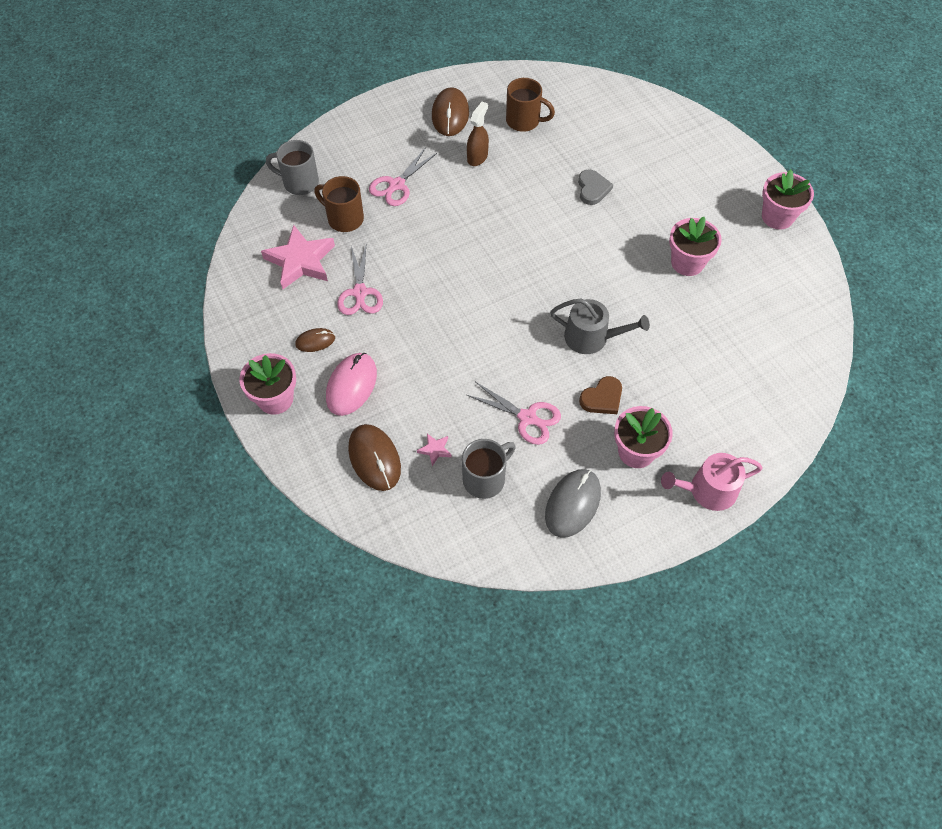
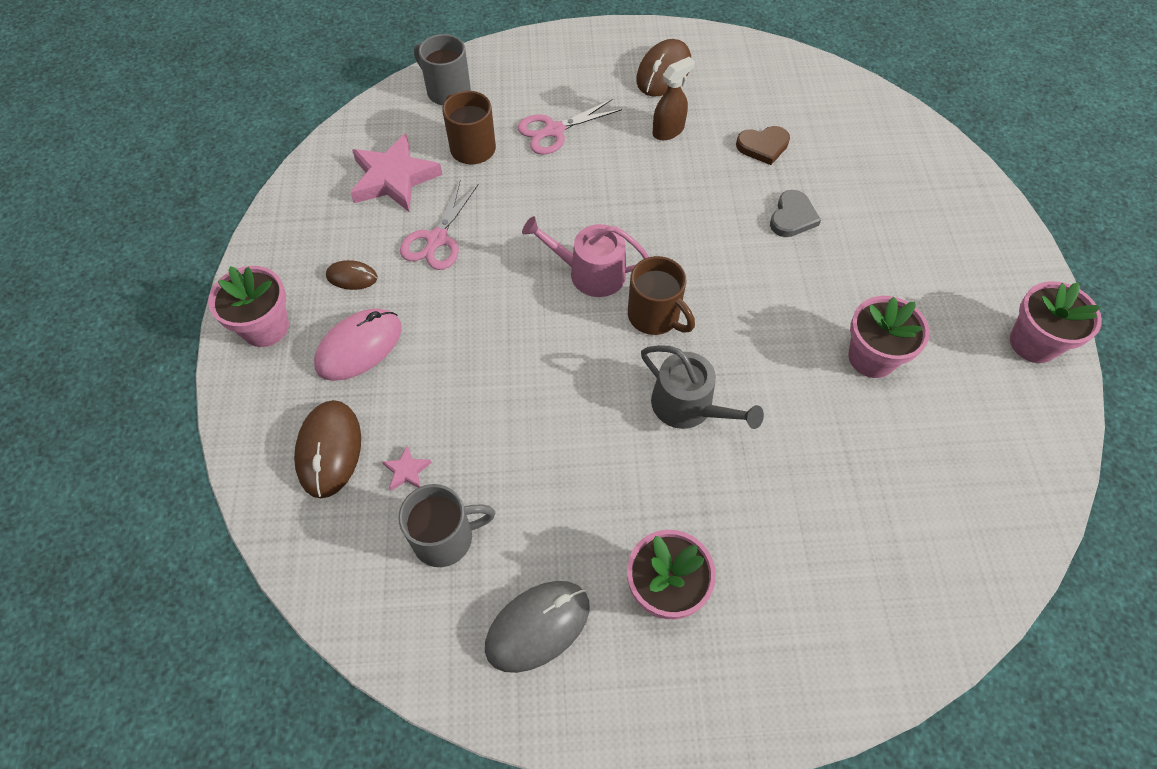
camera: 25 degrees right, 0 degrees up
(524, 121) = (749, 108): brown mug -> brown mug (655, 316)
(527, 418) = (545, 479): pink scissors -> none
(602, 398) = (658, 494): brown heart -> brown heart (763, 146)
(707, 490) = (736, 696): pink watering can -> pink watering can (590, 273)

